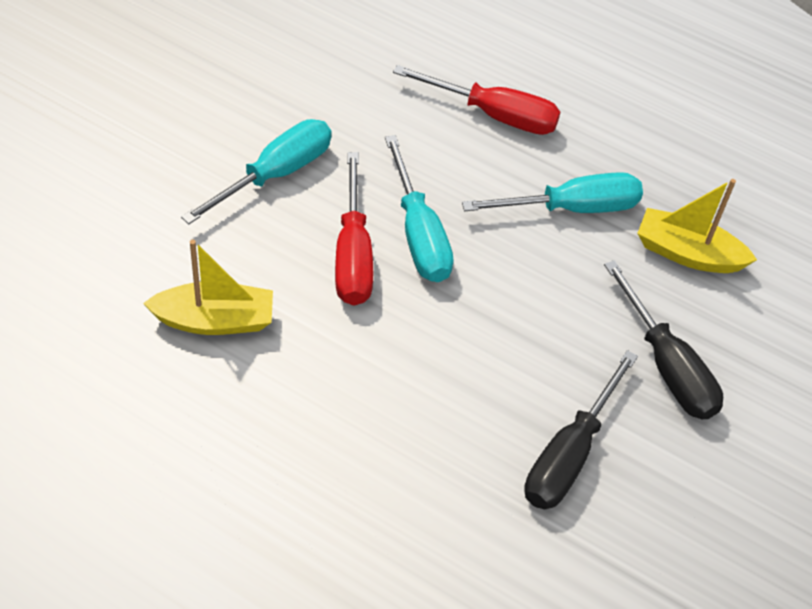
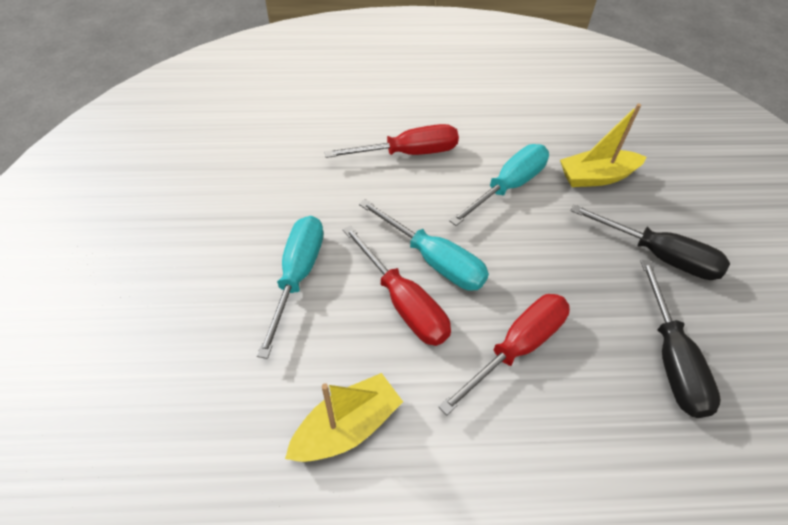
camera: 30 degrees left, 0 degrees up
(425, 353) = (517, 347): none -> red screwdriver

